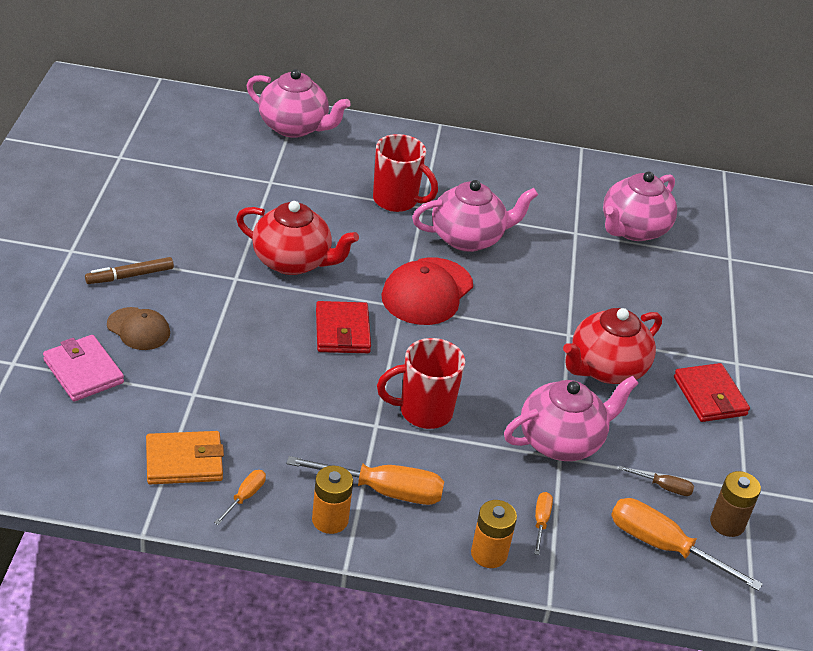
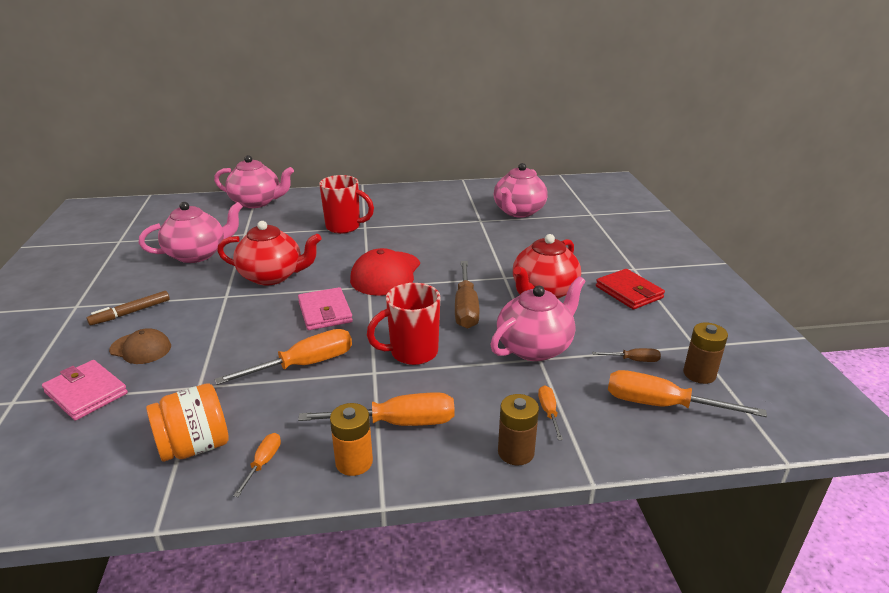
camera: 10 degrees left, 10 degrees down
(184, 461) = (195, 446): orange wallet -> orange jar
(305, 396) = (304, 365): none -> orange screwdriver
(342, 331) = (325, 312): red wallet -> pink wallet
(468, 238) = (405, 237): pink teapot -> pink teapot (197, 254)
(489, 554) = (516, 452): orange battery -> brown battery
(504, 368) = (466, 308): none -> brown screwdriver

